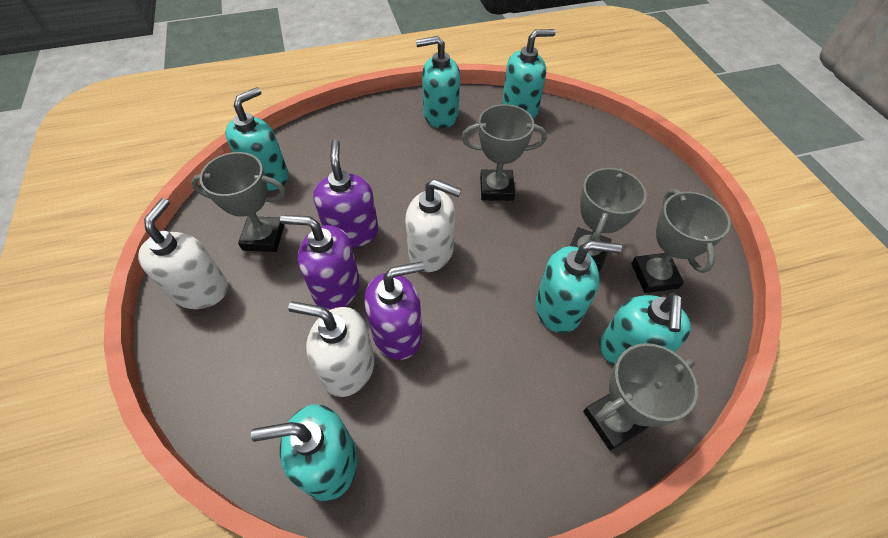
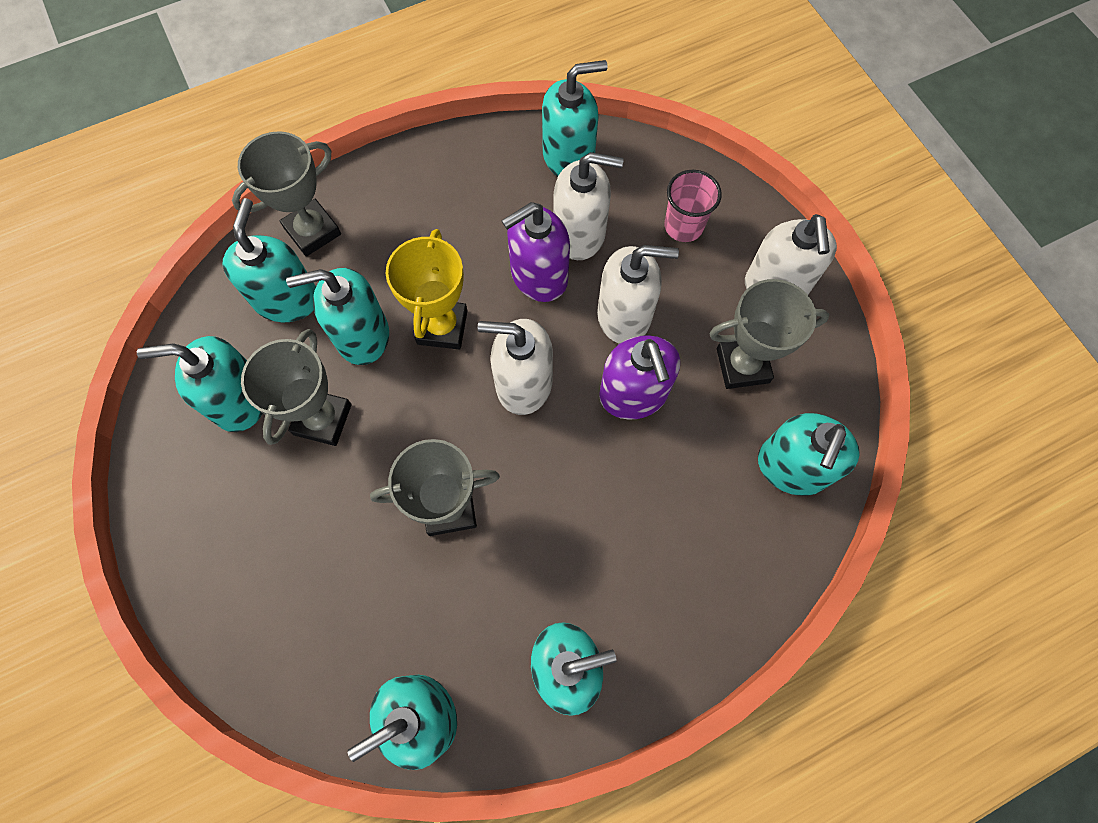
camera: 170 degrees right, 15 degrees up
(248, 358) = (683, 226): none -> pink cup
(336, 288) = (624, 315): purple soap dispenser -> white soap dispenser
(489, 304) = (442, 327): none -> yellow trophy
(654, 276) = (240, 400): grey trophy -> turquoise soap dispenser

